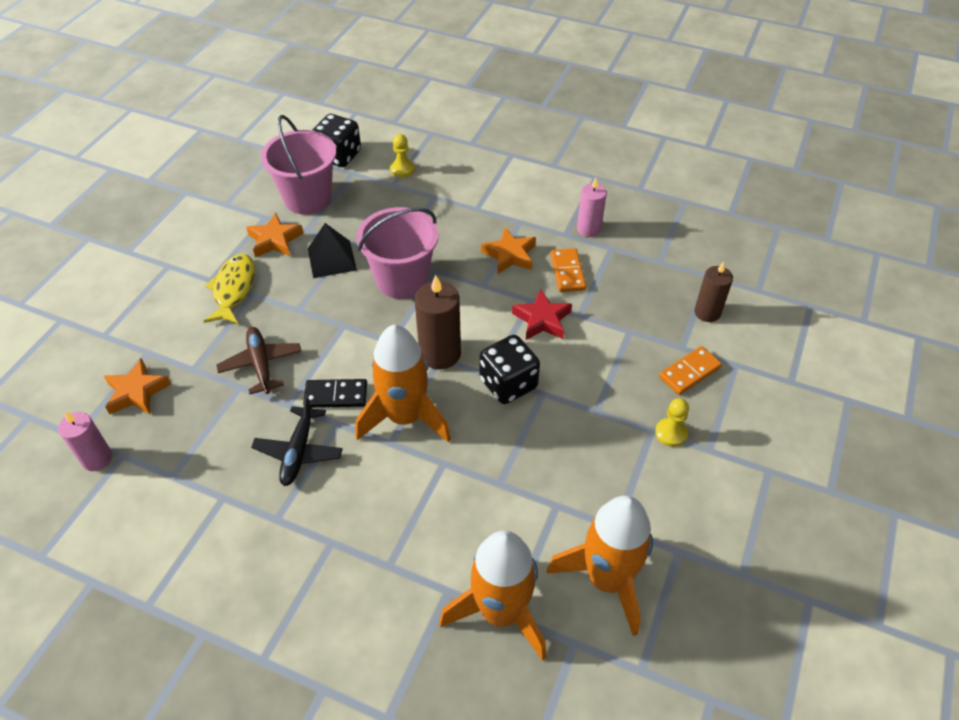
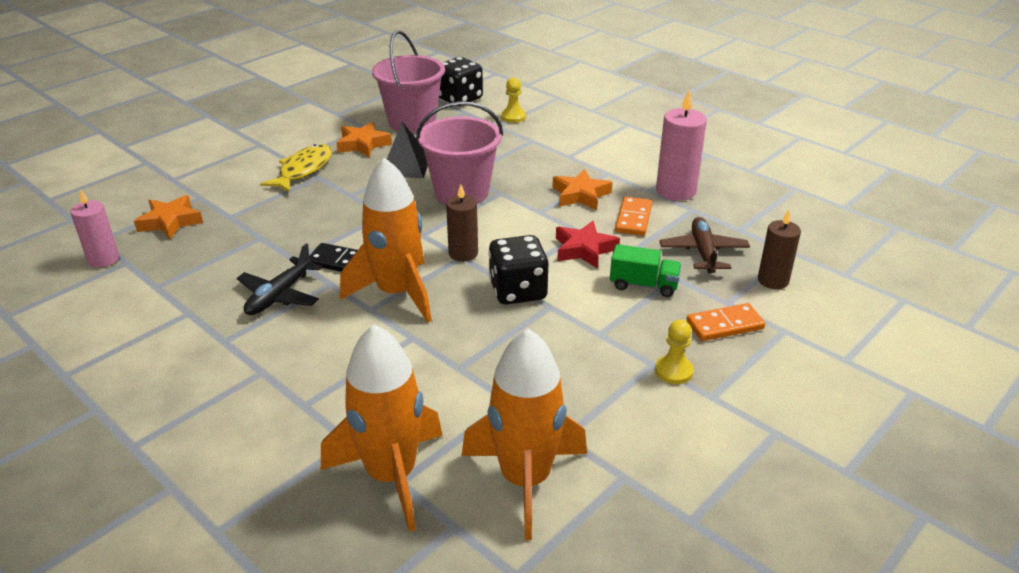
camera: 20 degrees right, 15 degrees down
(261, 364) = (290, 226): brown plane -> brown plane (703, 252)
(440, 354) = (463, 253): brown candle -> brown candle, size x0.66
(588, 229) = (676, 191): pink candle -> pink candle, size x1.51
(608, 347) = (643, 285): none -> green truck

